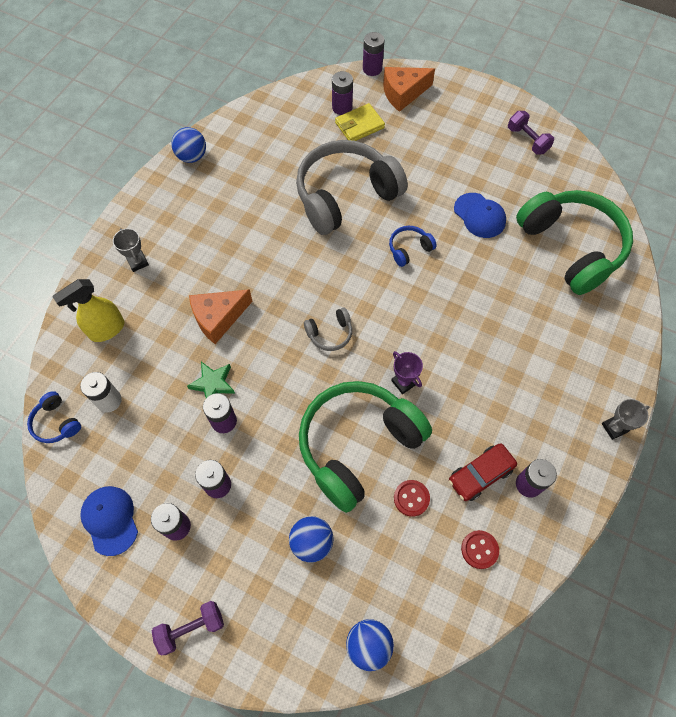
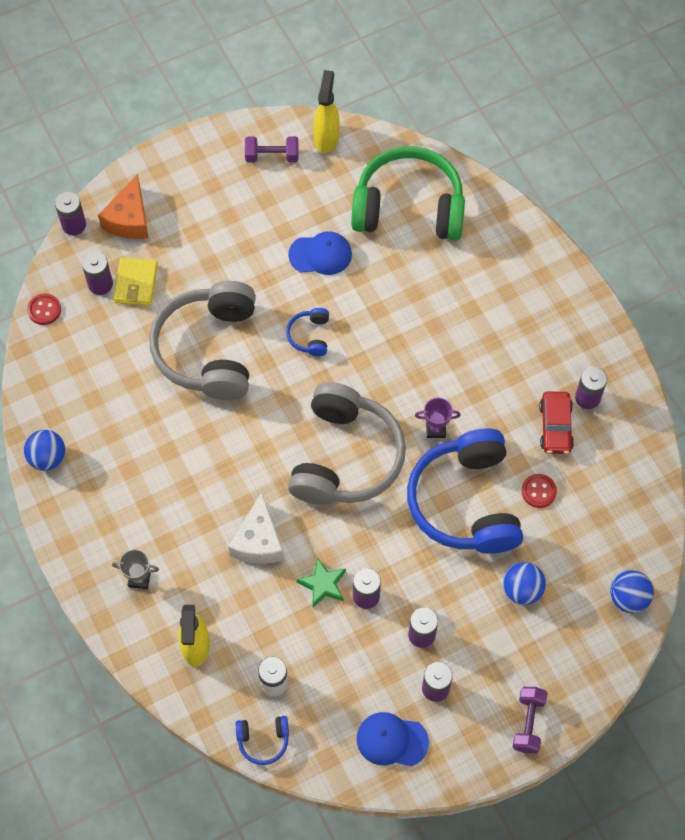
camera: 55 degrees left, 0 degrees up
(218, 318) = (258, 541): orange cheese -> white cheese
(330, 333) = (345, 457): grey headphones -> grey headphones, size x2.42
(358, 445) = (466, 502): green headphones -> blue headphones
(479, 549) = (612, 470): red button -> red button (44, 310)
(574, 162) = (326, 137): none -> yellow spray bottle
(614, 428) = (587, 302): grey trophy -> none

